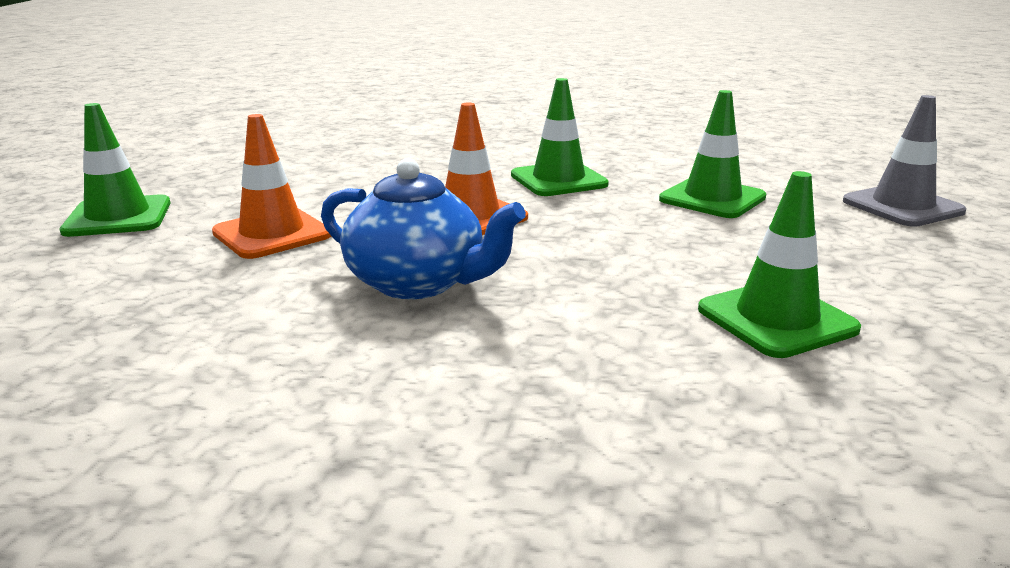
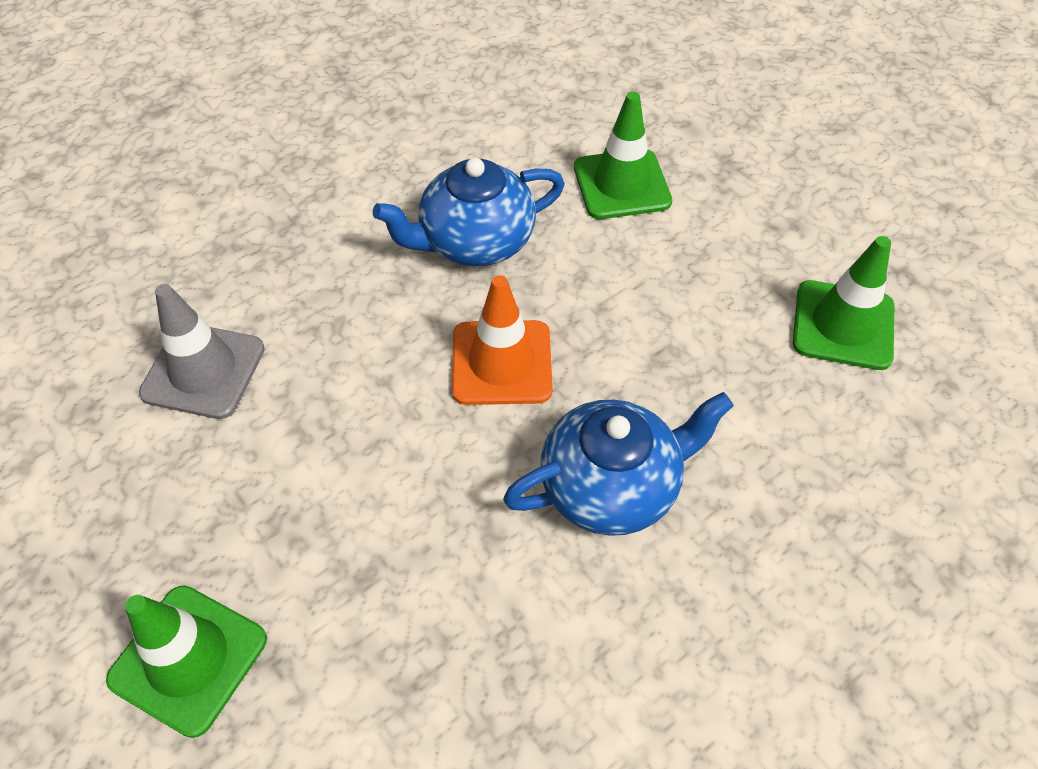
camera: 50 degrees left, 30 degrees up
(272, 234) = (391, 536): orange traffic cone -> none
(558, 180) = (475, 241): green traffic cone -> blue teapot
(902, 206) = (740, 104): grey traffic cone -> grey traffic cone (203, 371)

